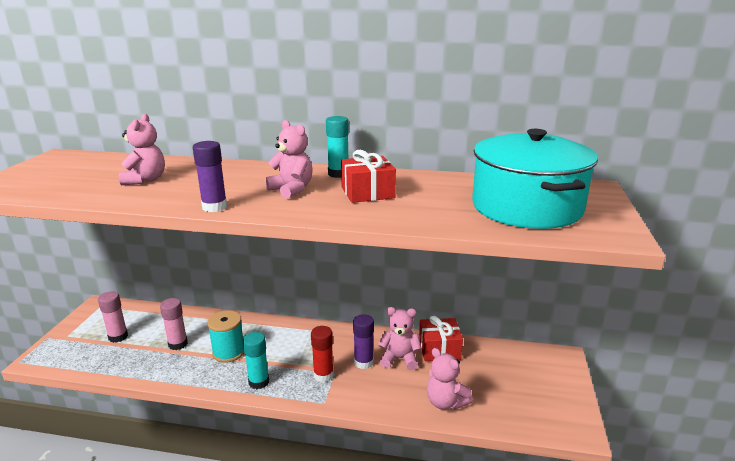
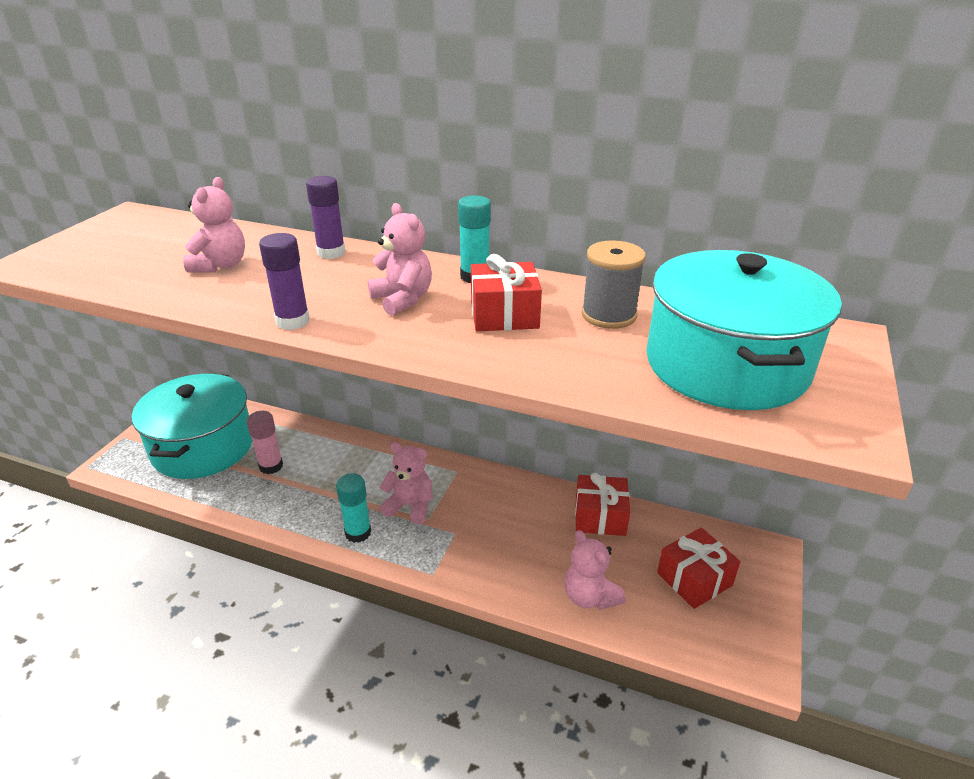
camera: 10 degrees right, 10 degrees up
(118, 337) = (203, 447): pink glue stick -> turquoise pot
(228, 352) = (329, 485): turquoise spool -> none
(323, 375) = (440, 534): red glue stick -> none
(363, 362) = (495, 523): purple glue stick -> purple glue stick (331, 253)
(399, 359) = (543, 524): pink teddy bear -> pink teddy bear (410, 506)
(439, 188) = (608, 315): none -> grey spool
(516, 381) = (694, 579): none -> red gift

